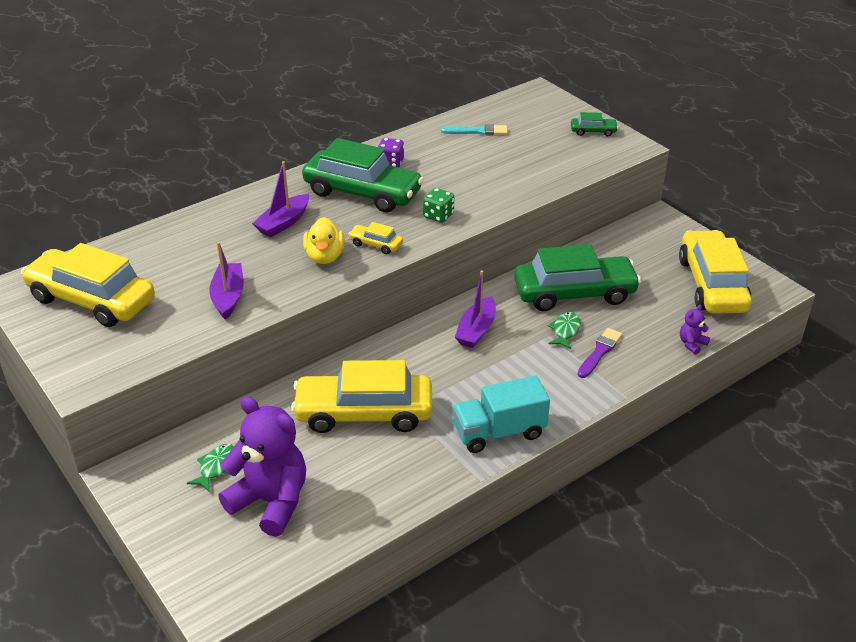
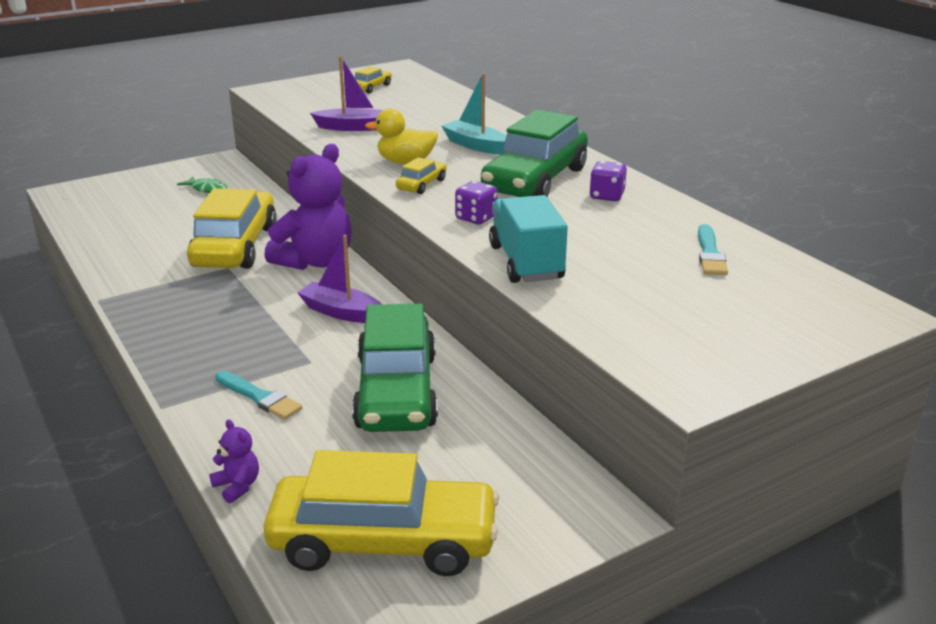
camera: 95 degrees right, 10 degrees down
(92, 300) = (371, 87): yellow car -> yellow car, size x0.43
(271, 501) = (150, 209): purple teddy bear -> purple teddy bear (315, 261)
(283, 223) = (476, 146): purple boat -> turquoise boat
(438, 216) = (476, 218): green dice -> purple dice
(499, 432) = (159, 314): turquoise truck -> turquoise truck (526, 262)
(565, 331) = (315, 375): green fish -> none
(593, 131) = (737, 353): green car -> none
(600, 352) = (259, 397): purple brush -> turquoise brush

